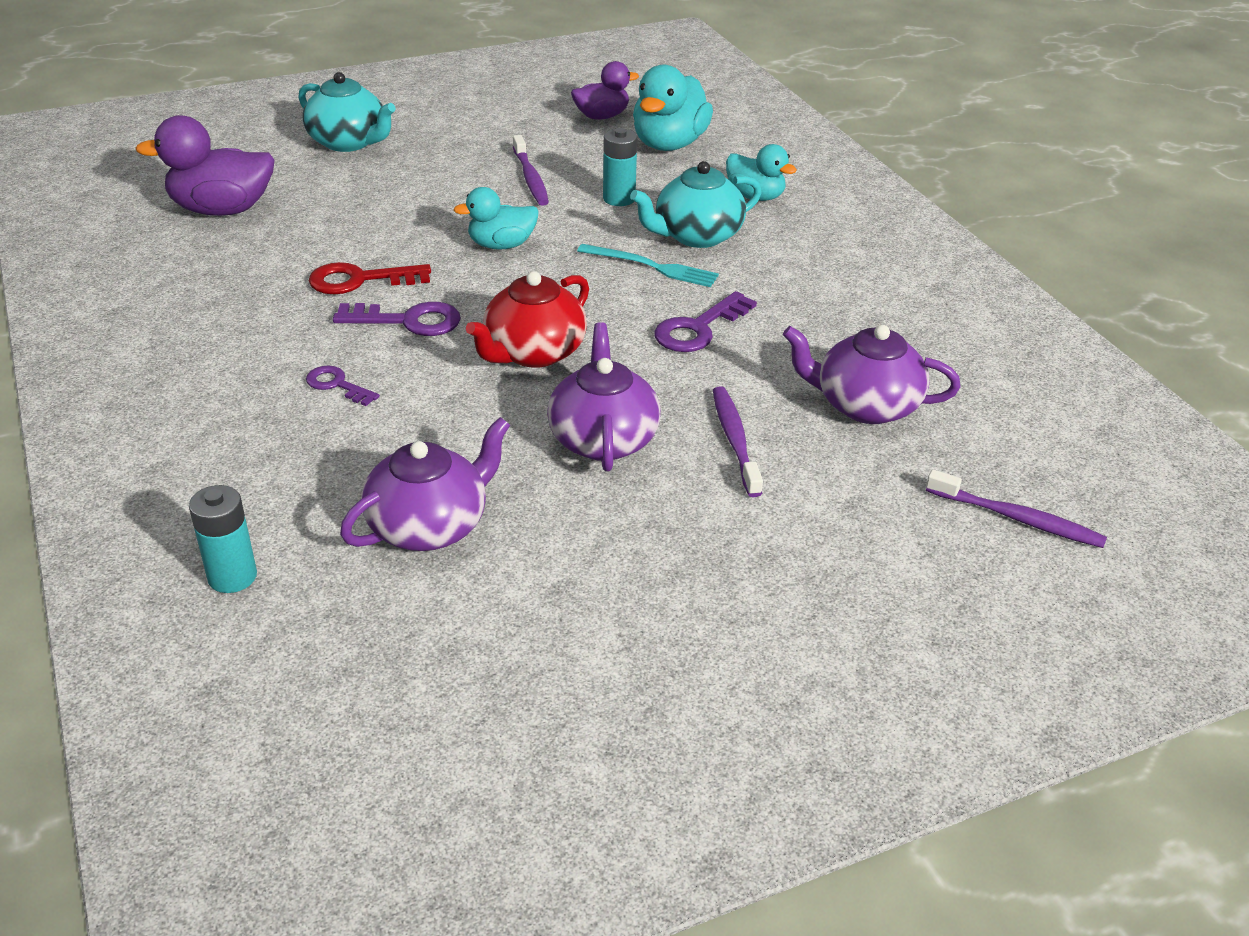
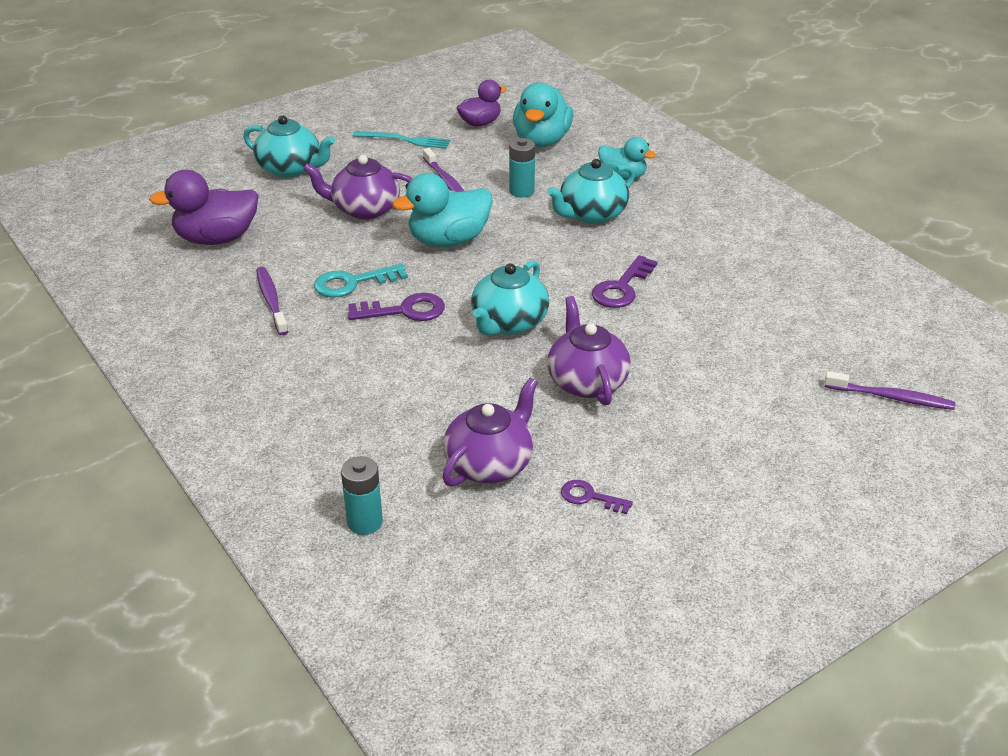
camera: 10 degrees left, 0 degrees up
(337, 385) = (374, 368): purple key -> purple key (590, 497)
(360, 280) = (353, 283): red key -> turquoise key
(501, 245) = (448, 240): turquoise duck -> turquoise duck, size x1.58
(533, 352) = (509, 323): red teapot -> turquoise teapot
(652, 266) = (568, 243): turquoise fork -> turquoise fork (405, 140)
(735, 440) = (680, 369): purple toothbrush -> purple toothbrush (271, 301)
(865, 405) = (761, 330): purple teapot -> purple teapot (364, 209)

